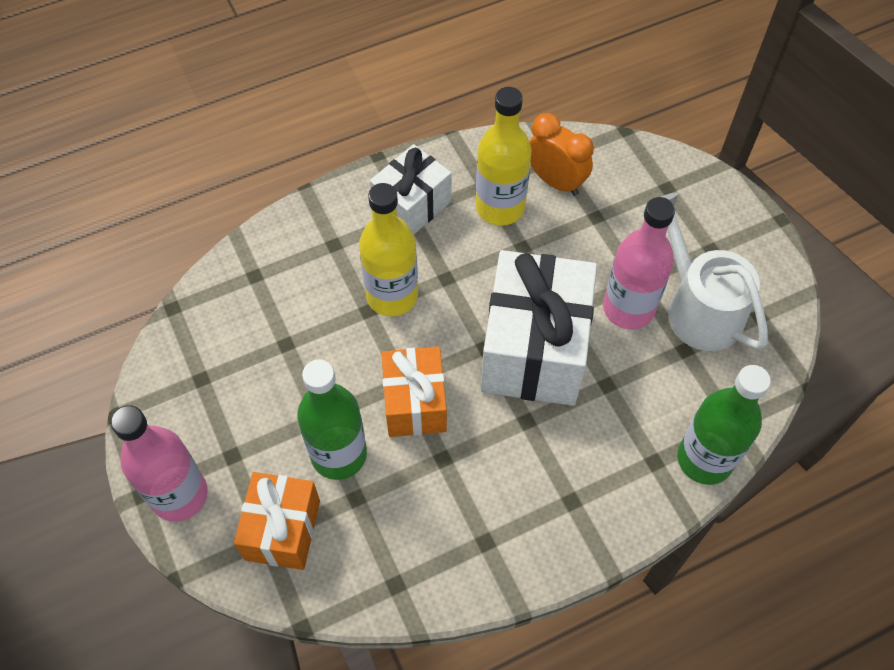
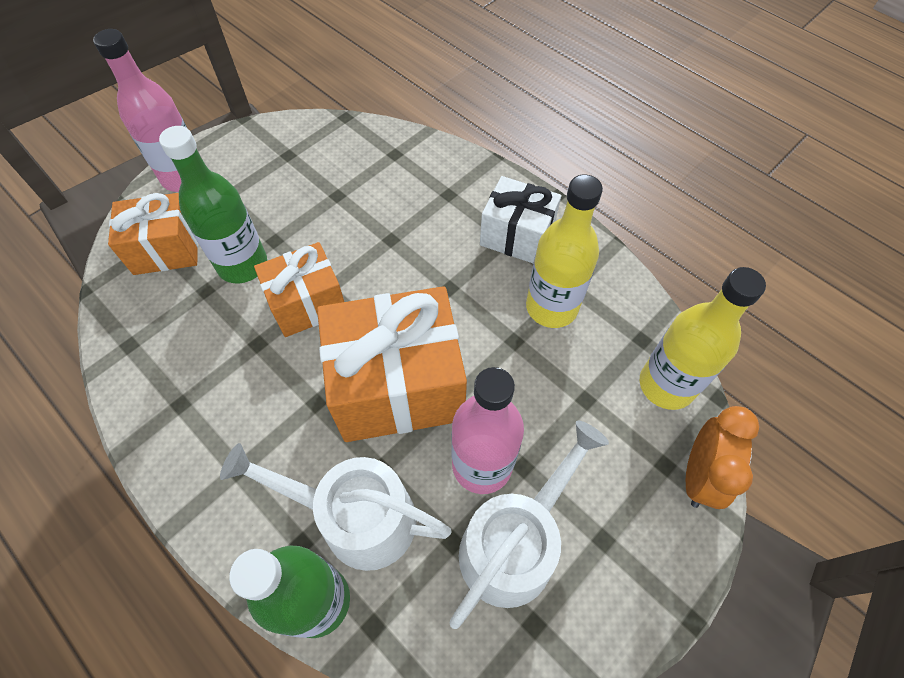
camera: 70 degrees right, 0 degrees up
(392, 296) = (413, 252): yellow bottle -> yellow bottle (666, 385)
(534, 349) = (398, 386): white gift -> orange gift
(555, 181) = (610, 347): orange clock -> orange clock (699, 476)
(645, 413) = (357, 518): none -> white watering can

